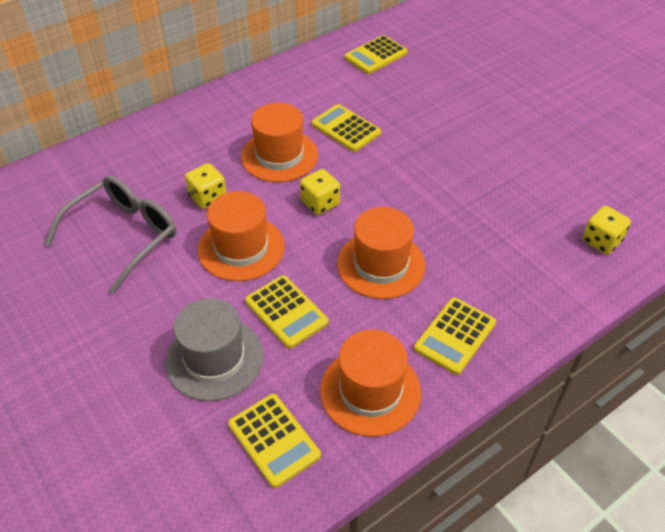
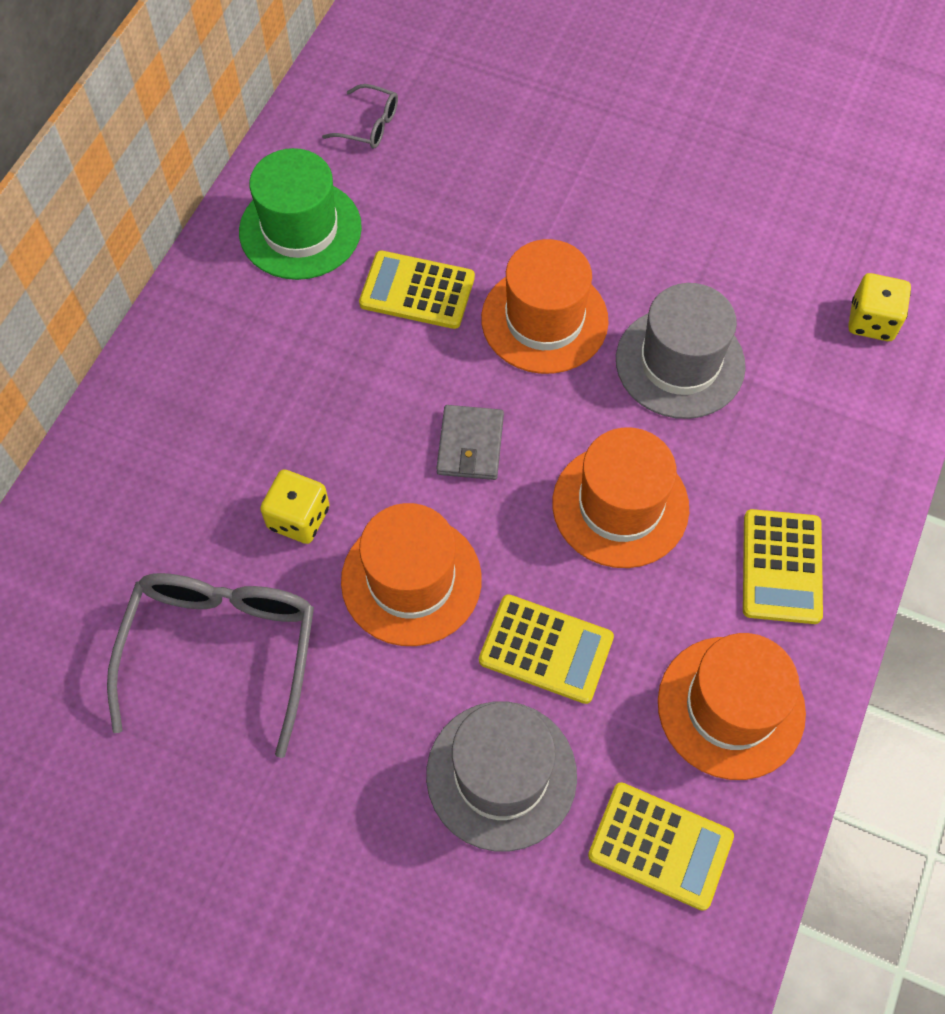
camera: 30 degrees left, 15 degrees up
(279, 156) = (353, 389): orange hat -> orange hat (544, 320)
(307, 83) = (300, 229): none -> green hat
(320, 203) = (470, 445): yellow dice -> grey wallet
(376, 55) = (369, 125): yellow calculator -> grey glasses
(466, 214) = (680, 363): none -> grey hat

